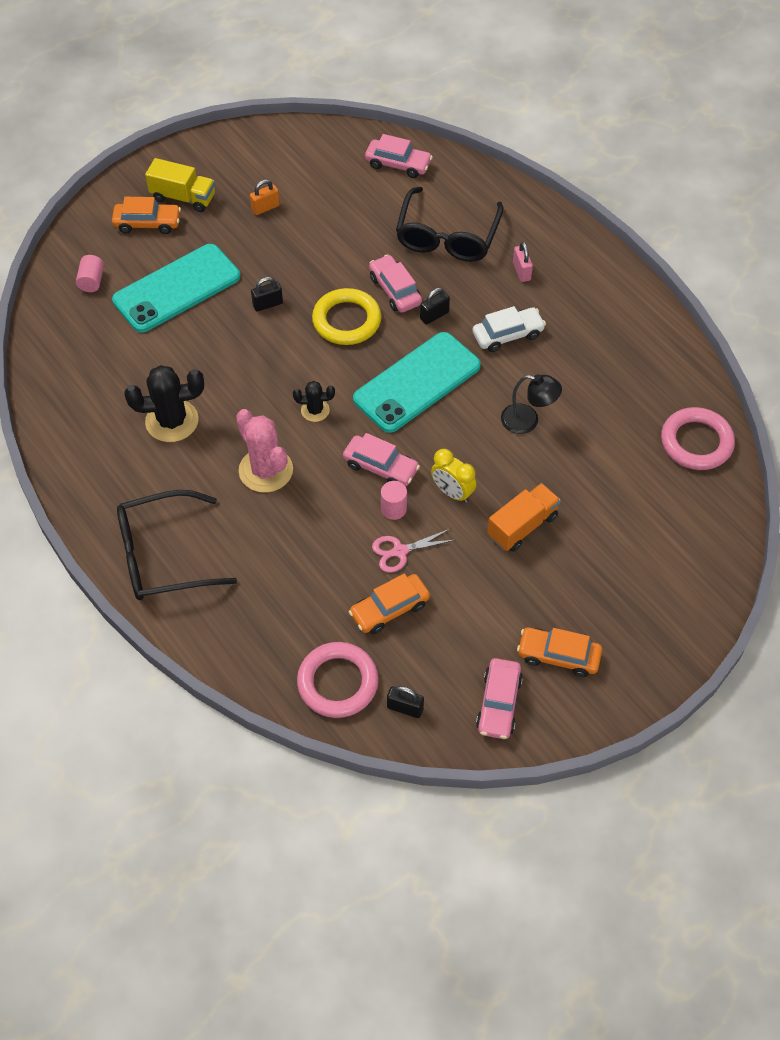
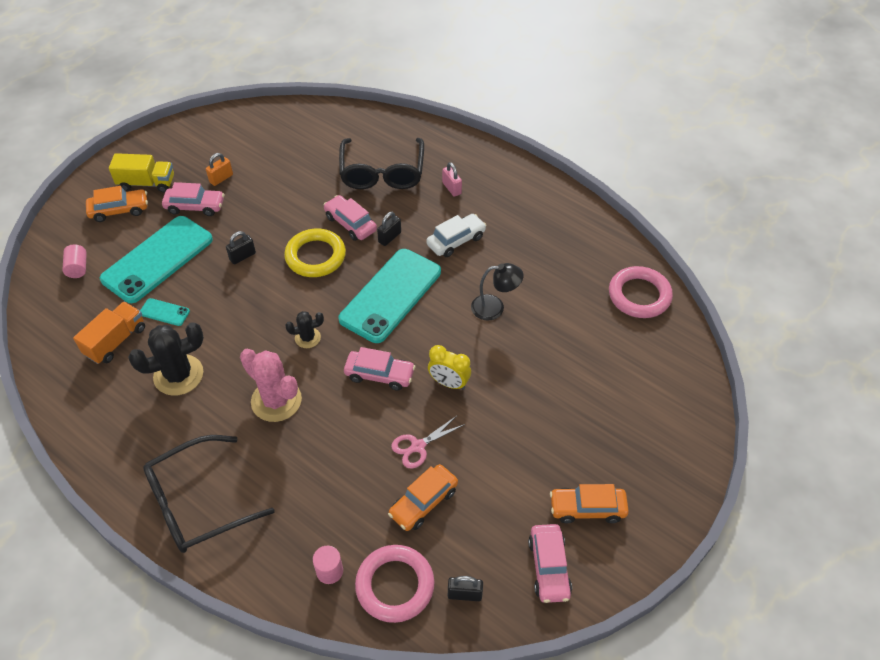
camera: 15 degrees left, 5 degrees down
(172, 349) = (164, 312): none -> turquoise phone
(393, 509) = (401, 409): pink cylinder -> pink cylinder (329, 571)
(398, 164) = (325, 124): pink car -> pink car (195, 206)
(522, 526) = (518, 399): orange truck -> orange truck (116, 341)

